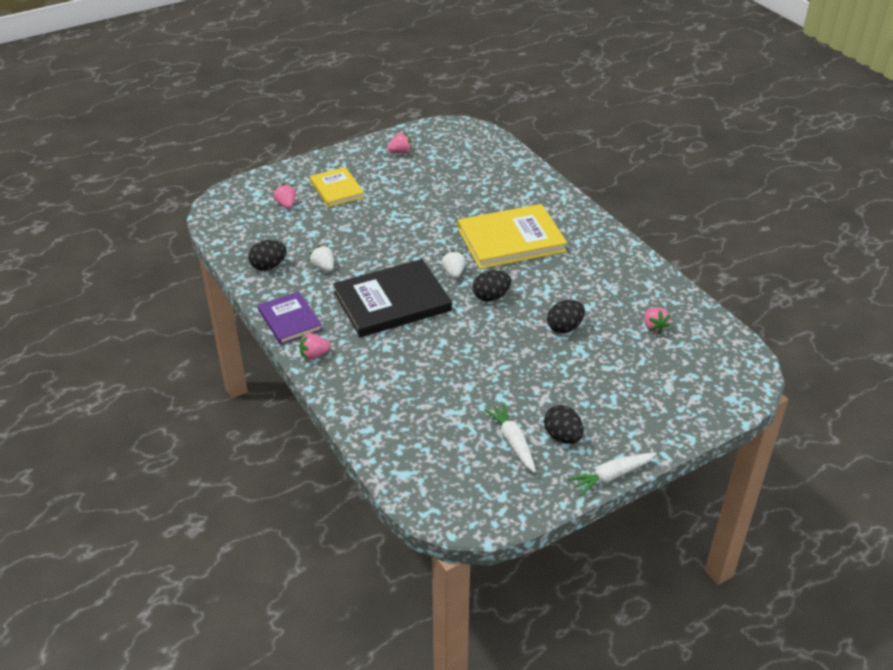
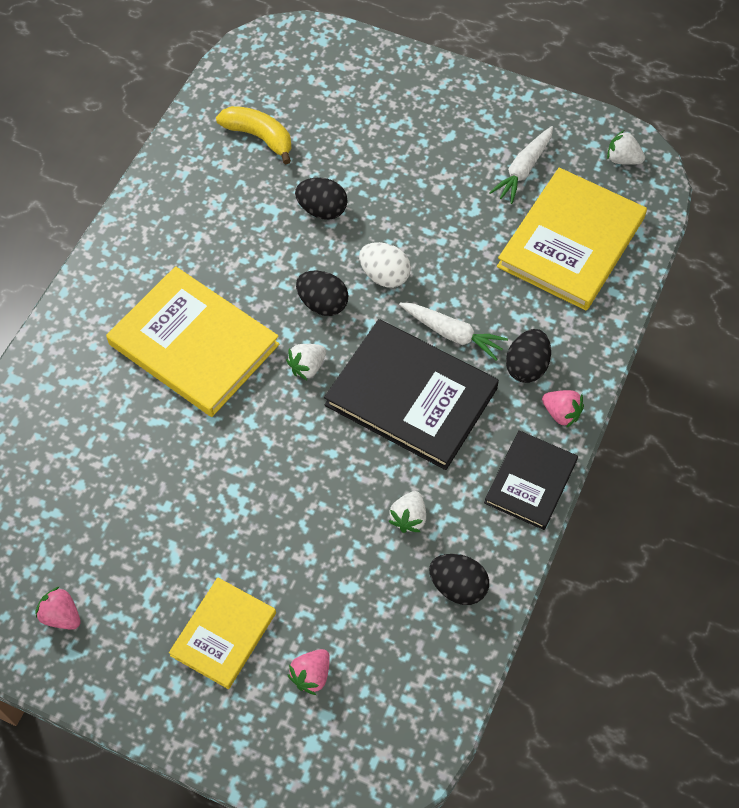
camera: 125 degrees left, 20 degrees up
(290, 320) = (530, 481): purple book -> black book
(427, 431) = (571, 242): none -> yellow book
(472, 505) = (622, 159): none -> white strawberry
(486, 330) = (384, 276): none -> white egg
(562, 436) = (482, 137): black egg -> black egg (526, 366)
(612, 476) = (498, 82): white carrot -> white carrot (452, 333)
(654, 327) = (259, 137): pink strawberry -> yellow banana

